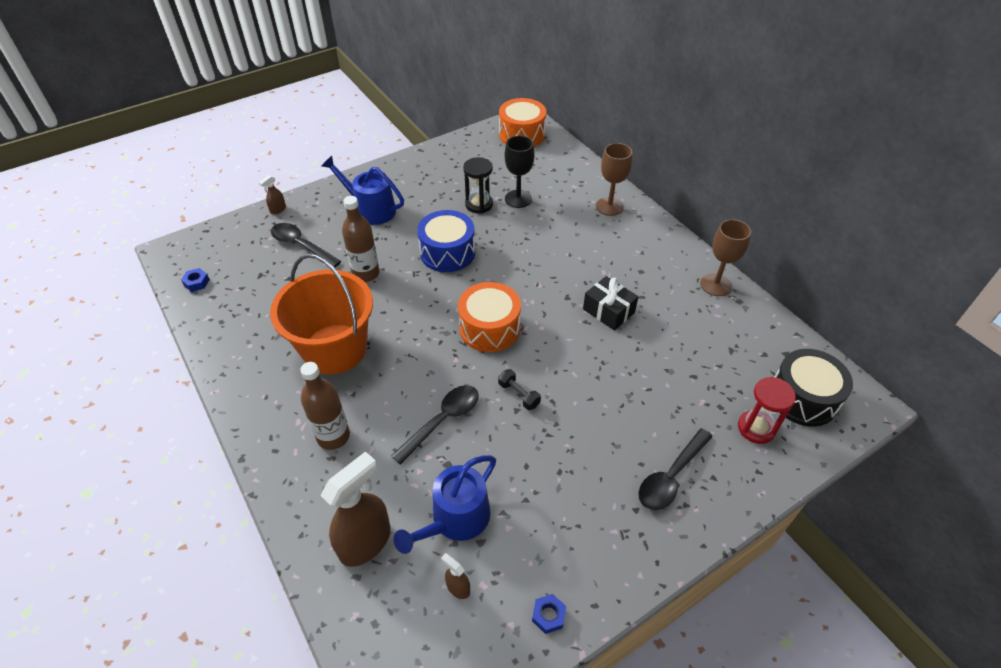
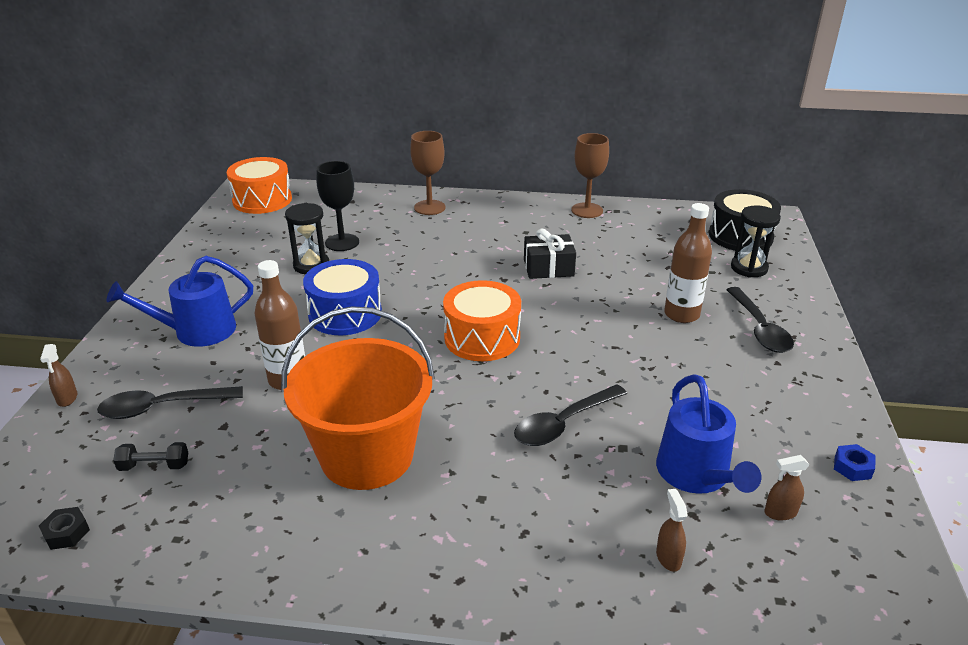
camera: 50 degrees left, 15 degrees down
(196, 282) = (66, 533): blue nut -> black nut
(333, 436) = (495, 516): brown bottle -> brown bottle (681, 314)
(366, 542) = (668, 557): brown spray bottle -> brown spray bottle, size x0.45
(442, 420) = (563, 424): black spoon -> black spoon turned 120 degrees counterclockwise
(519, 395) = (585, 361): black dumbbell -> black dumbbell (154, 466)
(756, 428) = (749, 268): red hourglass -> black hourglass

